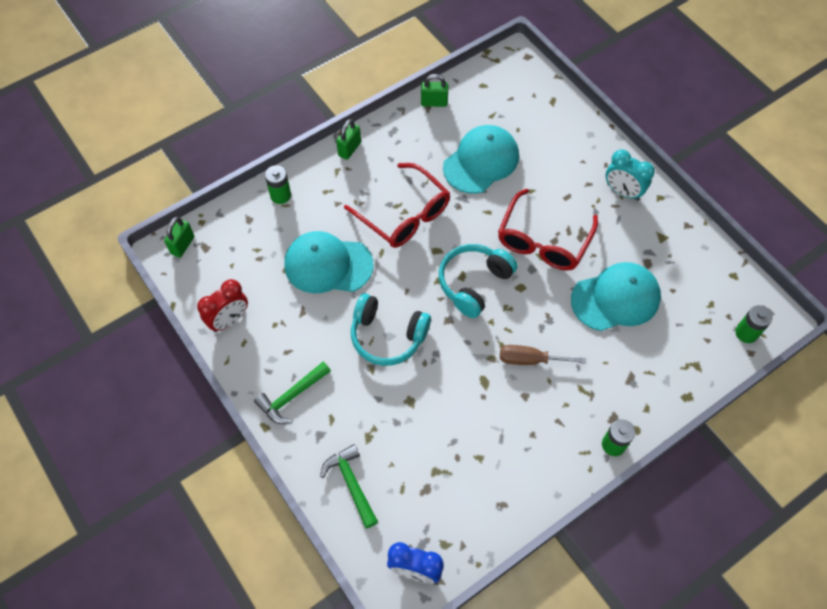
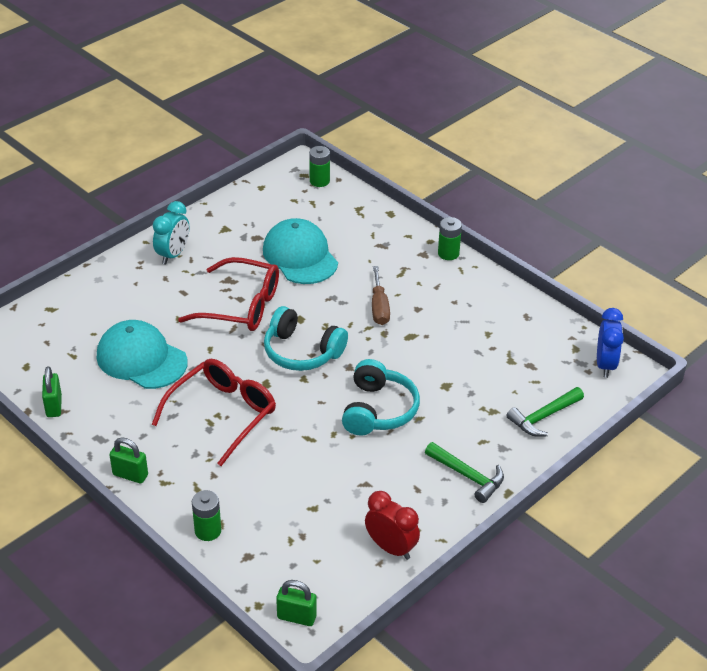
camera: 100 degrees left, 20 degrees down
(328, 265) = (300, 471): turquoise cap -> none

